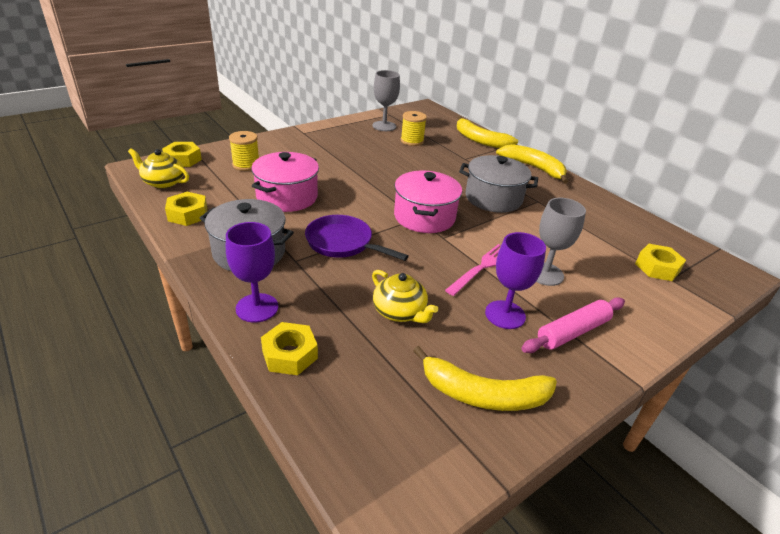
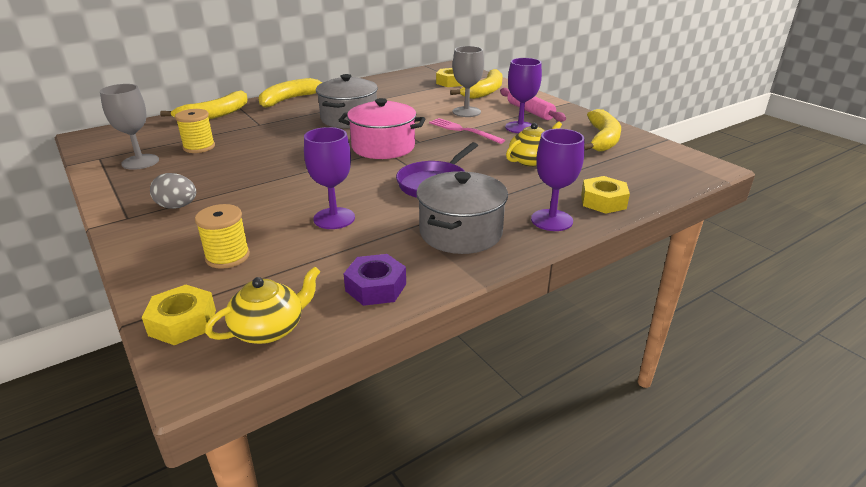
camera: 85 degrees left, 5 degrees down
(163, 182) = (269, 329): yellow teapot -> yellow teapot turned 150 degrees counterclockwise
(188, 214) = (376, 287): yellow nut -> purple nut
(287, 197) = (334, 218): pink pot -> purple goblet
(315, 144) = (177, 206): none -> grey egg
(636, 295) = (485, 91): none -> yellow banana

